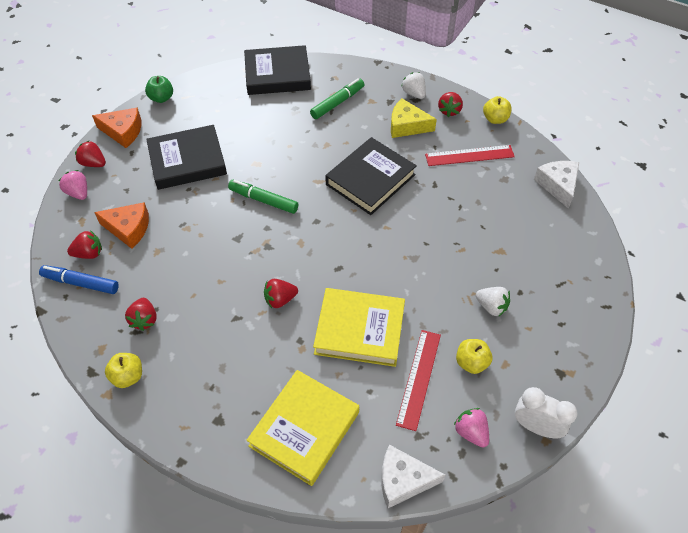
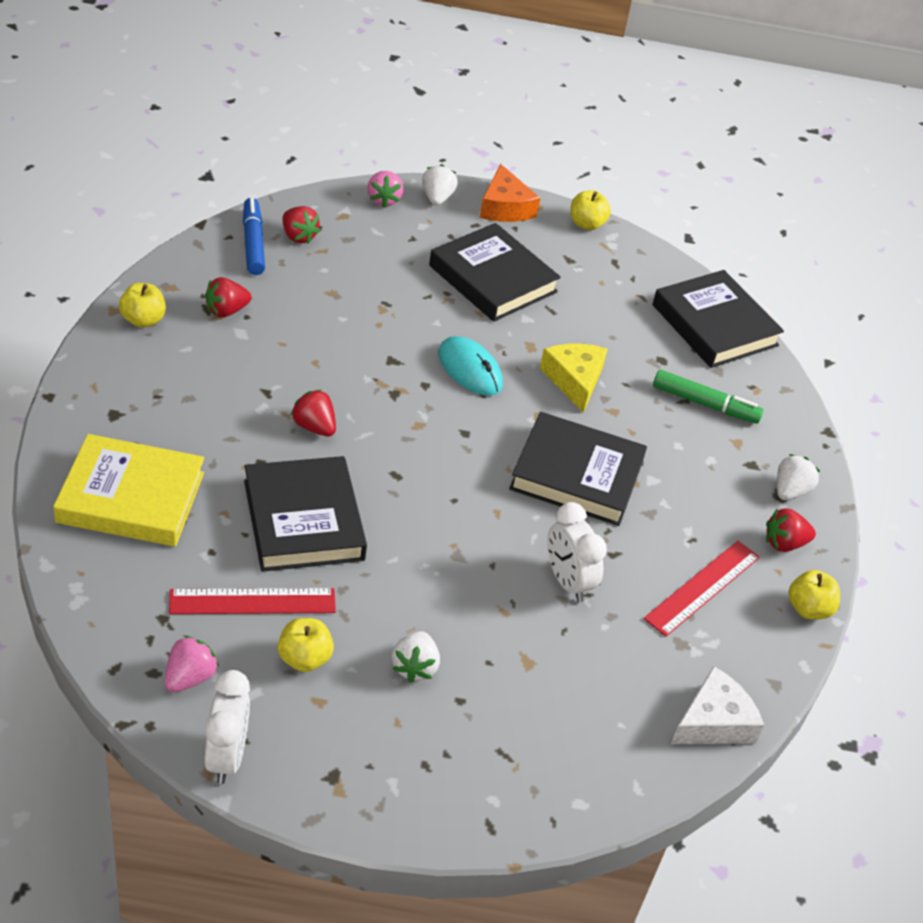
camera: 60 degrees right, 10 degrees down
(78, 193) = (383, 200): pink strawberry -> pink strawberry turned 150 degrees clockwise
(93, 163) = (437, 198): red strawberry -> white strawberry
(128, 229) = (353, 258): orange cheese -> none
(161, 98) = (586, 224): green apple -> yellow apple
(263, 200) = (470, 369): green marker -> turquoise mouse
(359, 330) = (303, 520): yellow book -> black book
(403, 480) = (92, 614): white cheese -> none
(407, 126) = (714, 496): yellow cheese -> yellow cheese (574, 380)
(448, 212) = (567, 581): none -> white clock
(469, 155) = (702, 587): red ruler -> red ruler turned 75 degrees clockwise

